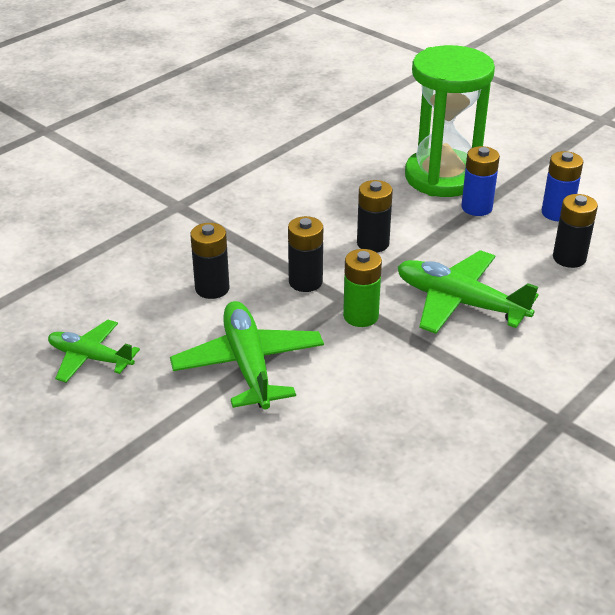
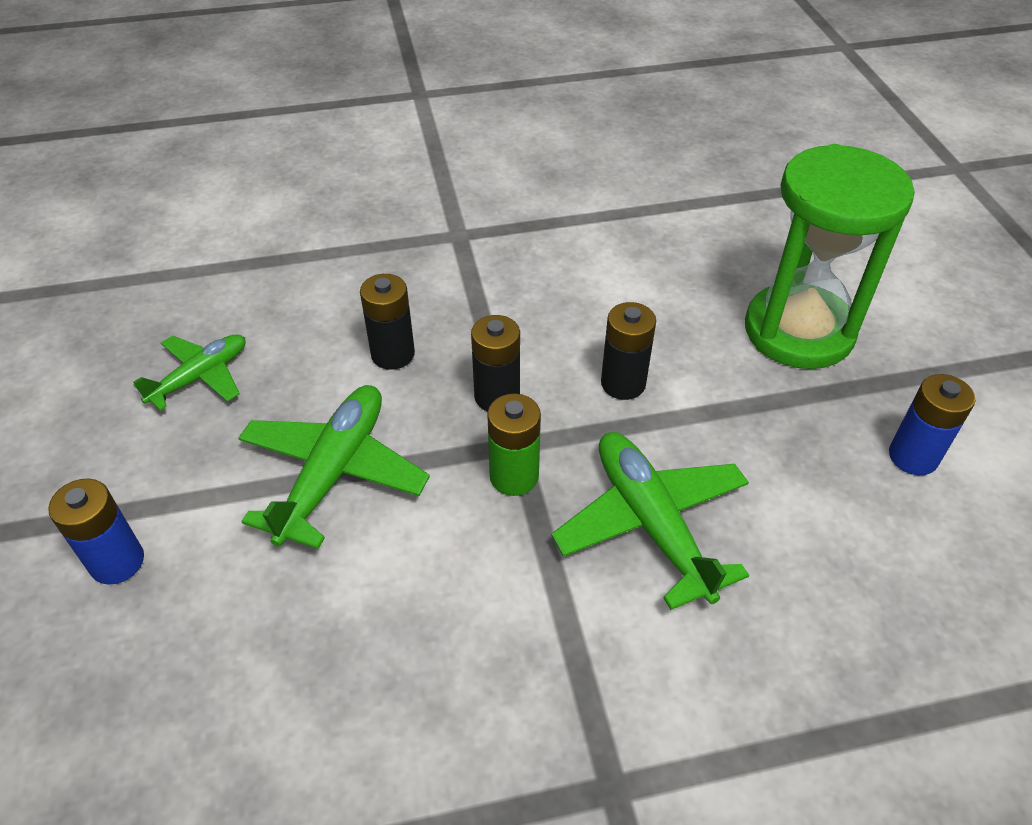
camera: 35 degrees right, 10 degrees up
(90, 358) = (201, 377): green plane -> green plane turned 75 degrees clockwise
(476, 207) = (804, 395): blue battery -> blue battery (117, 562)
(569, 258) = (866, 536): black battery -> none

